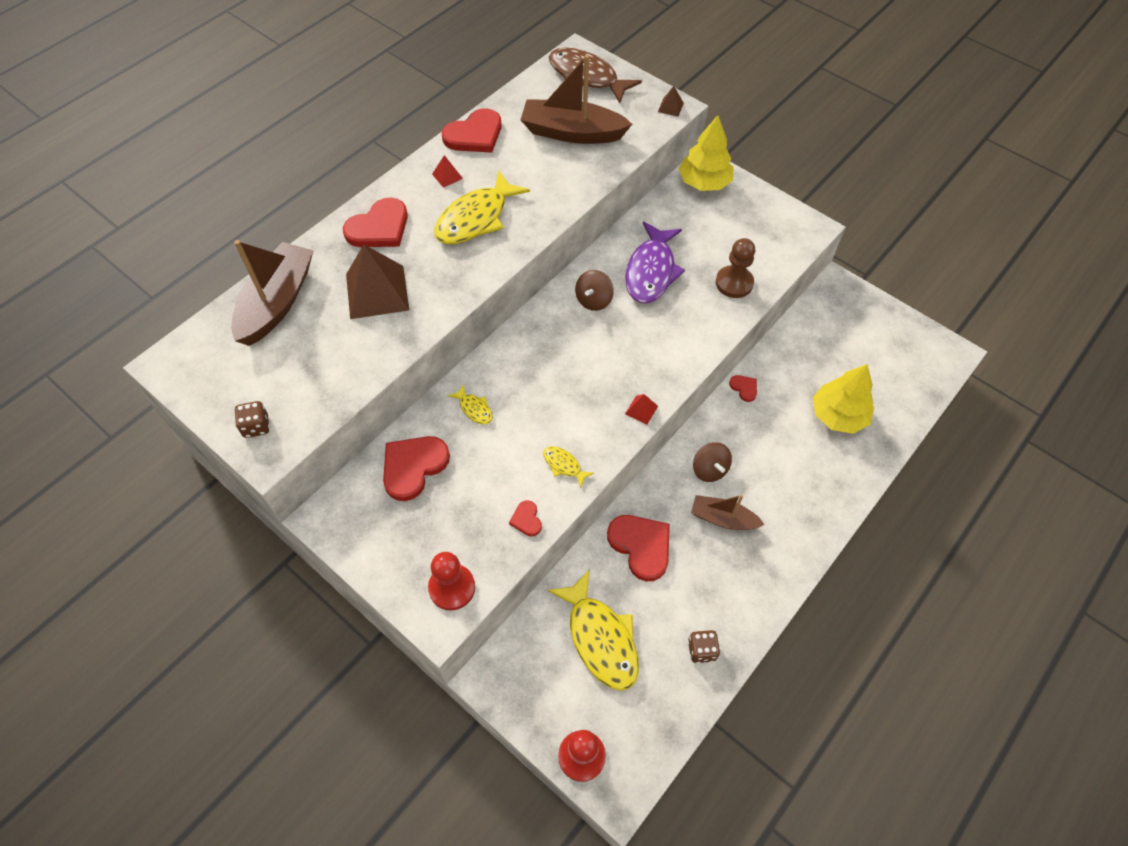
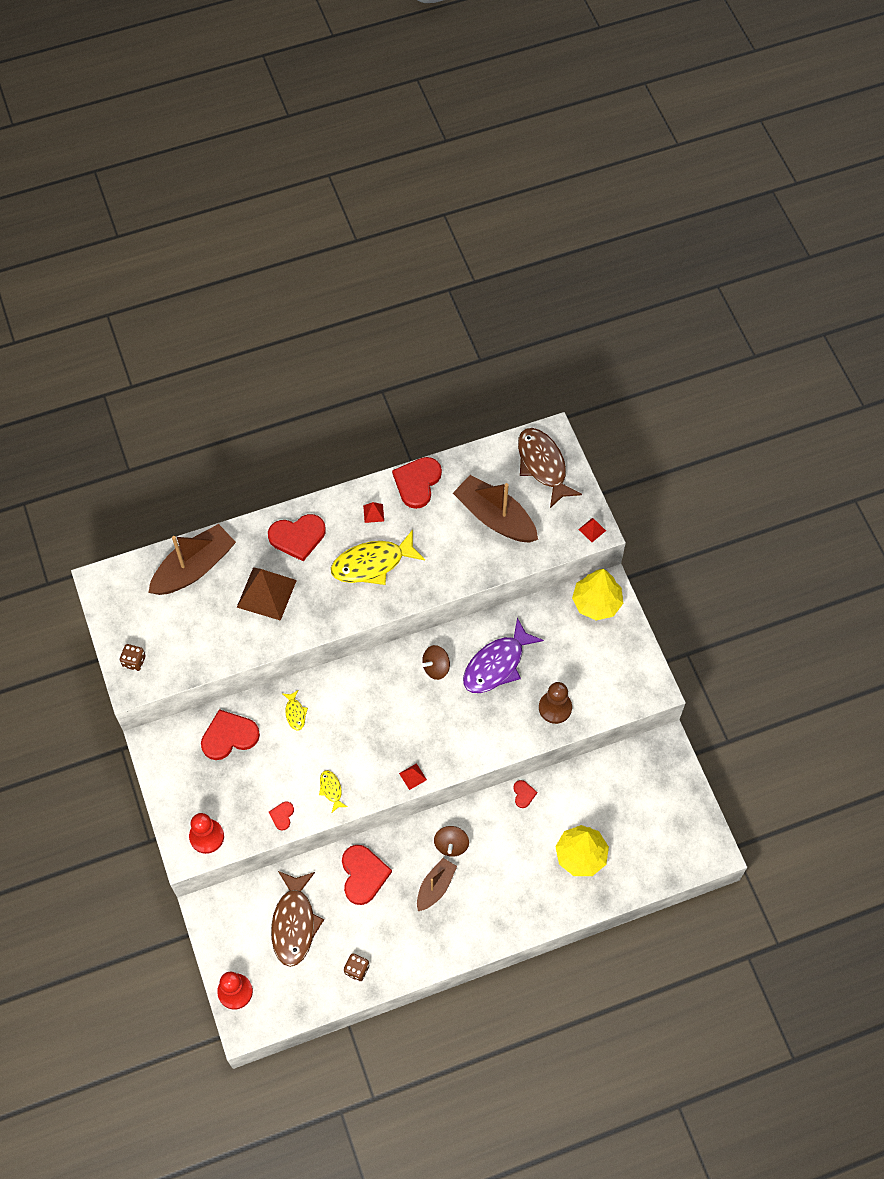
camera: 30 degrees right, 5 degrees up
(474, 135) = (417, 482): red heart -> red heart turned 120 degrees clockwise
(600, 638) = (294, 923): yellow fish -> brown fish
(670, 107) = (592, 530): brown pyramid -> red pyramid
(723, 519) = (435, 887): brown boat -> brown boat turned 75 degrees clockwise

